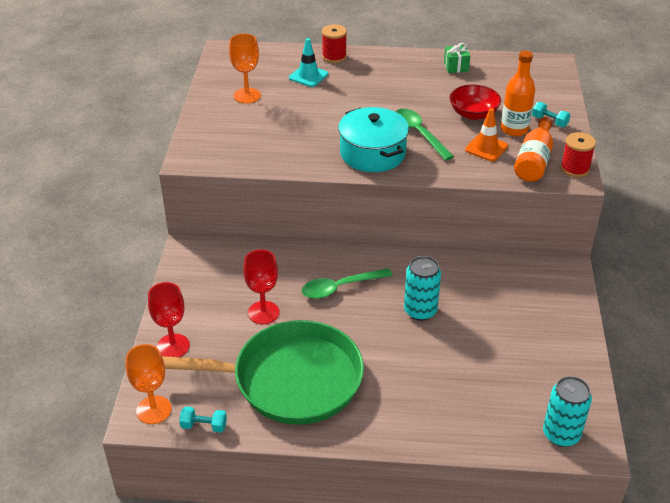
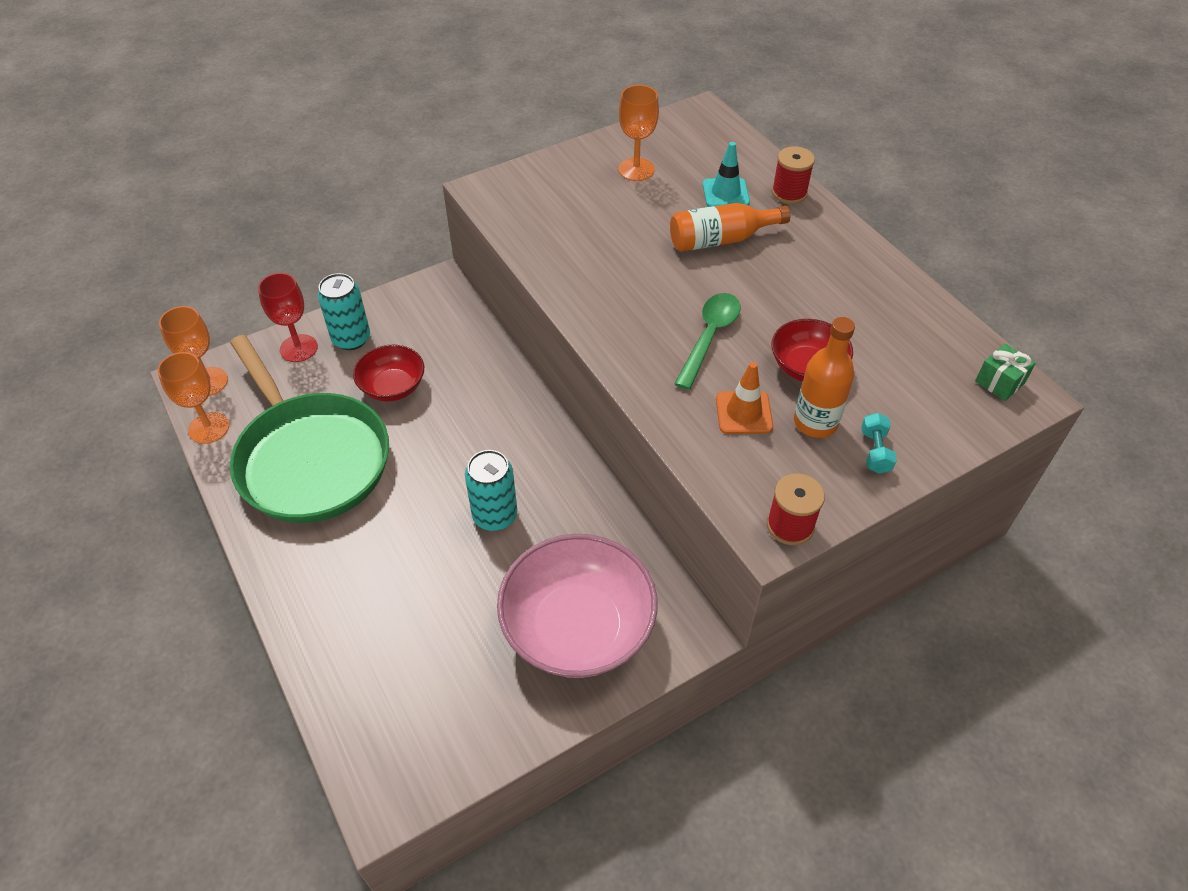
camera: 55 degrees right, 10 degrees up
(204, 426) = (209, 428): turquoise dumbbell -> orange goblet
(263, 312) = (392, 387): red goblet -> red bowl
(340, 287) = (478, 427): green spoon -> none
(372, 153) = (628, 316): turquoise pot -> none
(456, 67) = (896, 303): green gift -> green gift (999, 382)
(531, 312) = (578, 628): none -> pink bowl
(534, 161) = (764, 473): orange bottle -> orange bottle (721, 239)
(561, 434) = (383, 756): turquoise can -> turquoise can (351, 339)

